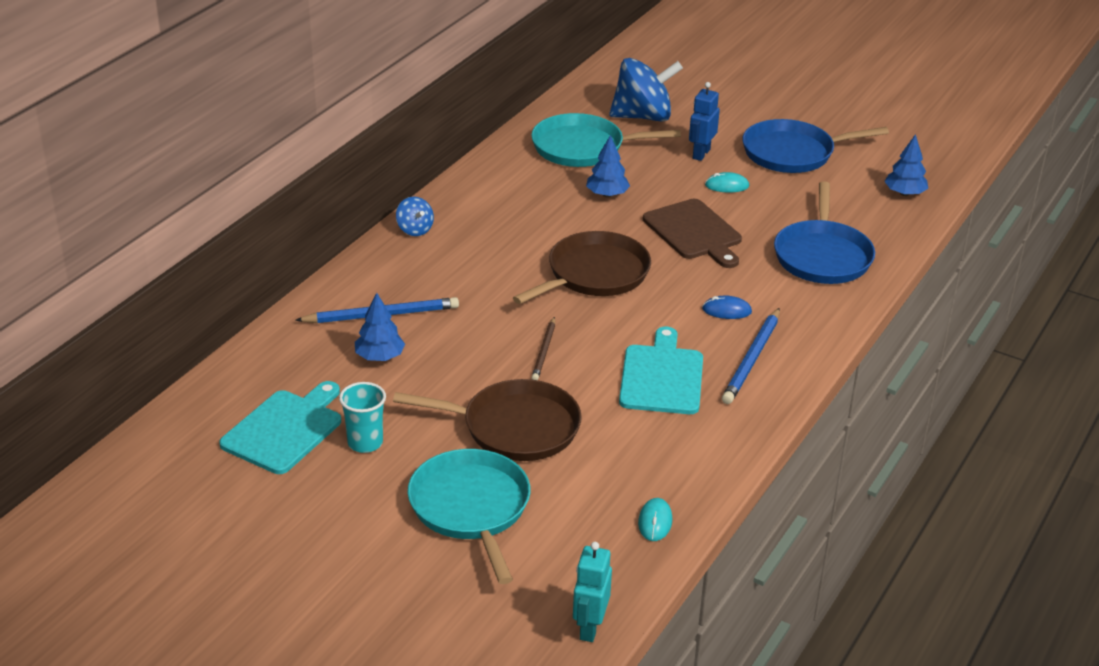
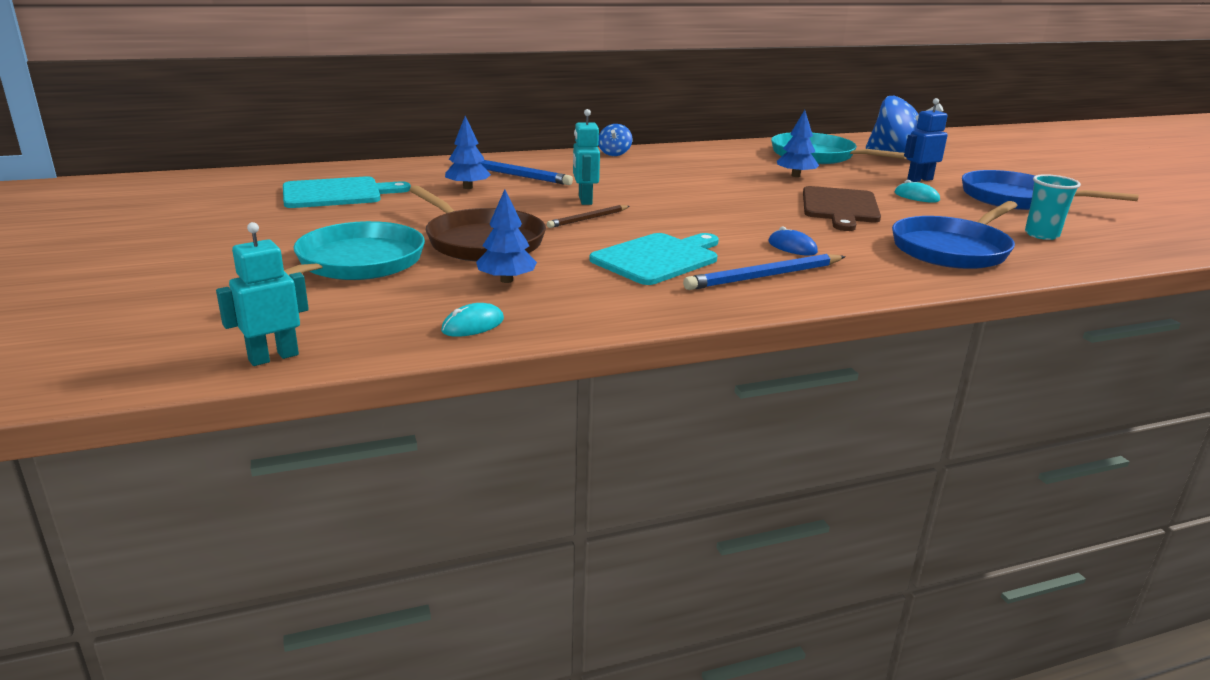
camera: 40 degrees right, 10 degrees down
(365, 443) = (367, 213): turquoise cup -> turquoise cup (1041, 235)
(502, 324) = (585, 200): none -> turquoise robot
(594, 274) = (708, 201): brown pan -> none
(904, 193) = (1114, 244): blue tree -> blue tree (506, 280)

